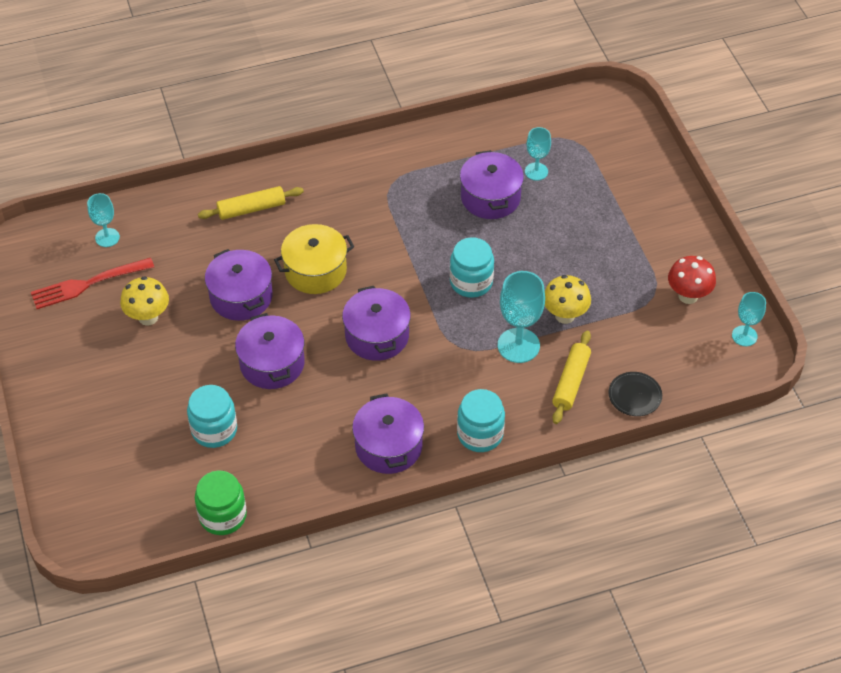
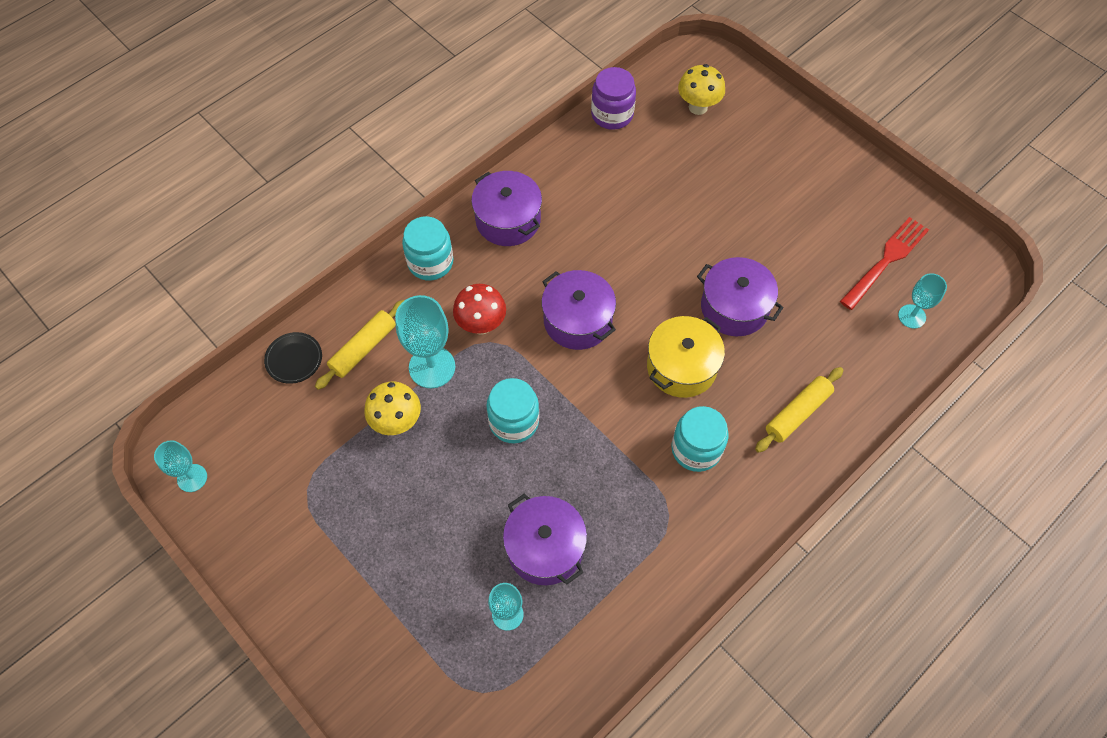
camera: 155 degrees right, 10 degrees up
(148, 317) = (803, 251): yellow mushroom -> yellow mushroom (698, 107)
(214, 430) = (667, 176): turquoise jar -> turquoise jar (696, 449)
(223, 516) = (612, 114): green jar -> purple jar
(272, 363) = (658, 253): purple pot -> none
(571, 382) = (363, 348): yellow rolling pin -> yellow rolling pin turned 45 degrees clockwise
(688, 296) = (267, 505): red mushroom -> red mushroom (481, 325)

